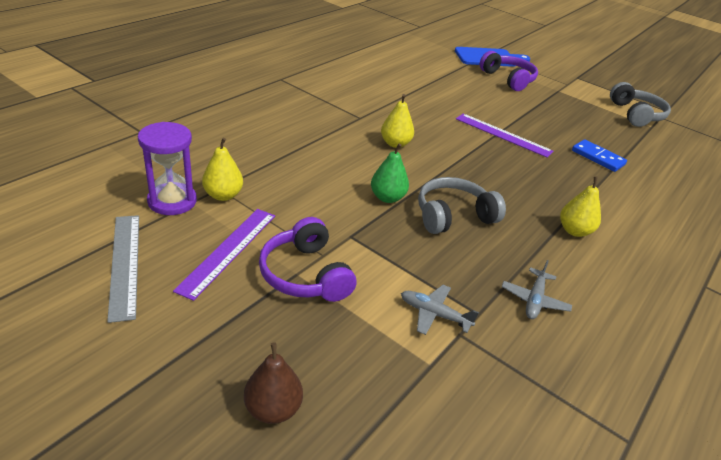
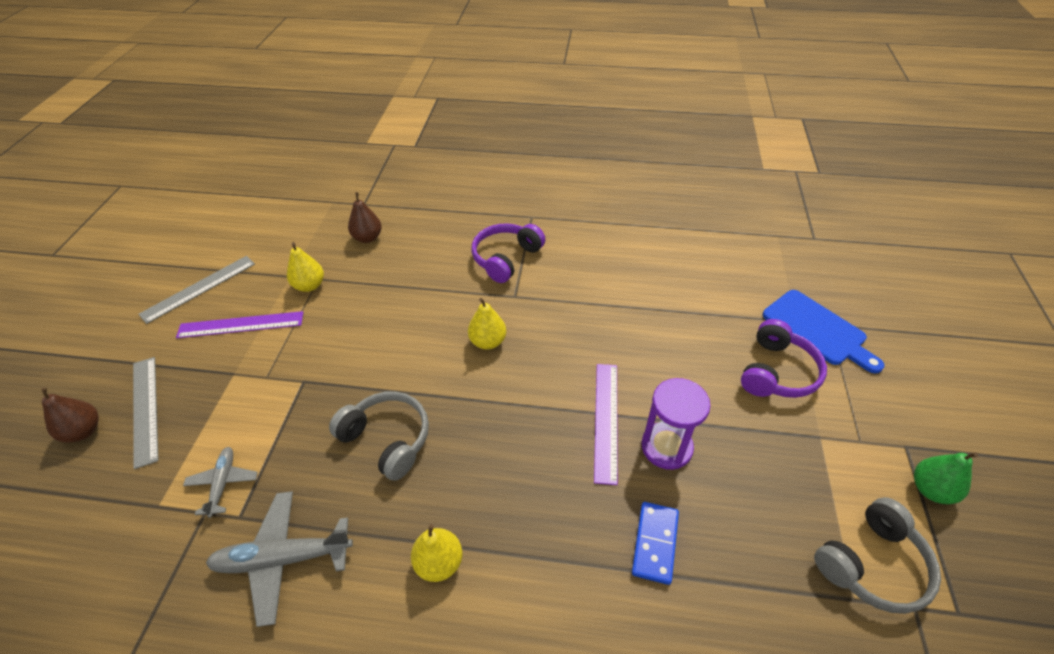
camera: 65 degrees right, 10 degrees up
(172, 201) = (283, 267): purple hourglass -> purple hourglass (666, 447)
(197, 146) = (368, 238): none -> brown pear
(286, 348) = (145, 409): none -> grey ruler
(305, 274) = (235, 379): purple headphones -> purple headphones (506, 258)
(387, 198) = (382, 378): green pear -> green pear (931, 489)
(534, 300) = (282, 559): grey plane -> grey plane, size x1.70

